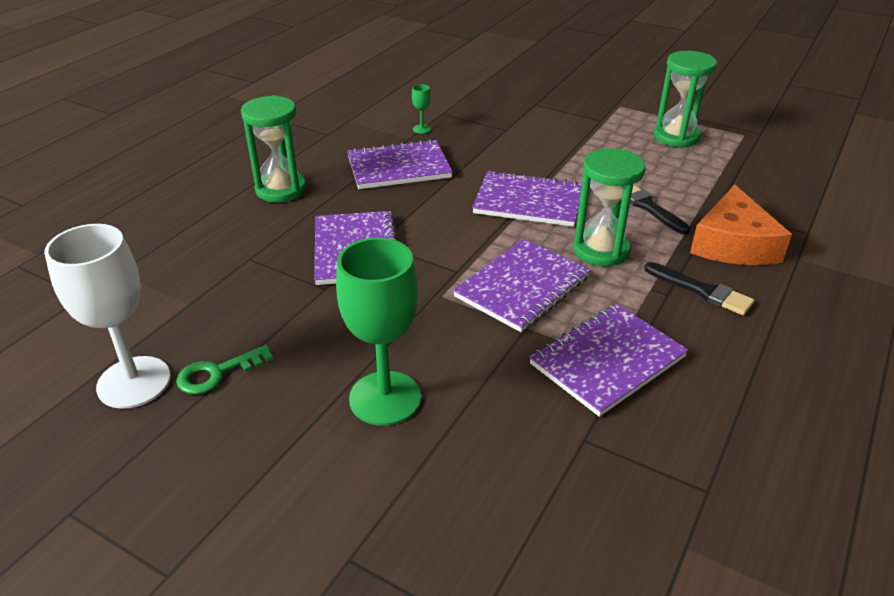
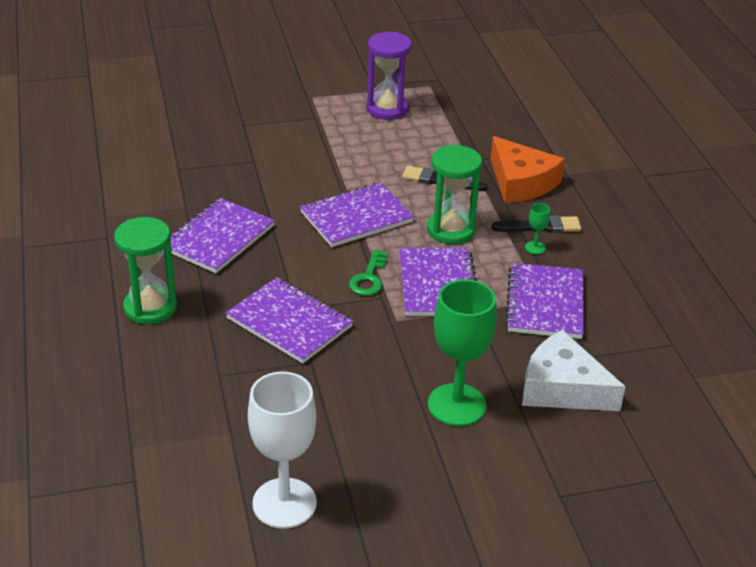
camera: 45 degrees left, 0 degrees up
(217, 373) = (331, 460): green key -> green key (369, 278)
(421, 129) = (184, 193): green goblet -> green goblet (535, 248)
(510, 451) = (562, 388): none -> white cheese
(676, 137) = (387, 109): green hourglass -> purple hourglass

